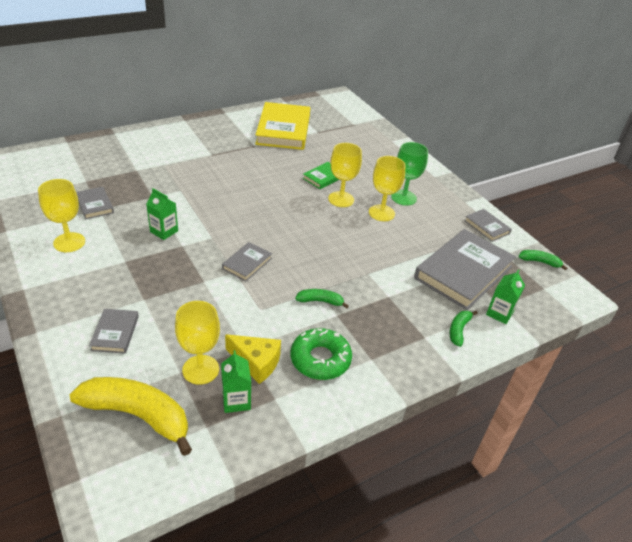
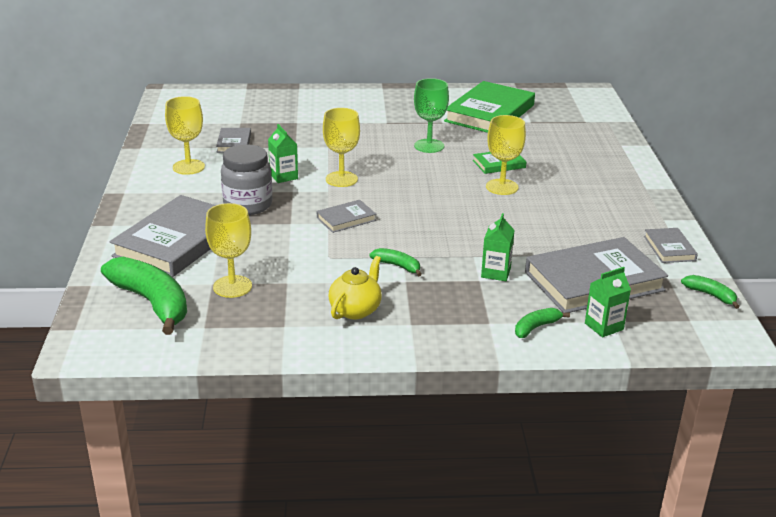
camera: 30 degrees right, 10 degrees down
(115, 333) = (177, 241): grey book -> grey book, size x2.11
(138, 415) = (152, 303): yellow banana -> green banana
(153, 271) = (248, 205): none -> grey jar
(236, 400) = (246, 317): green carton -> green carton (496, 273)
(256, 362) = (289, 295): yellow cheese -> none
(283, 130) = (489, 113): yellow book -> green book
(320, 359) = (356, 310): green donut -> yellow teapot
(381, 213) = (541, 208): yellow goblet -> yellow goblet (341, 179)
(403, 198) = (583, 200): green goblet -> green goblet (429, 146)

